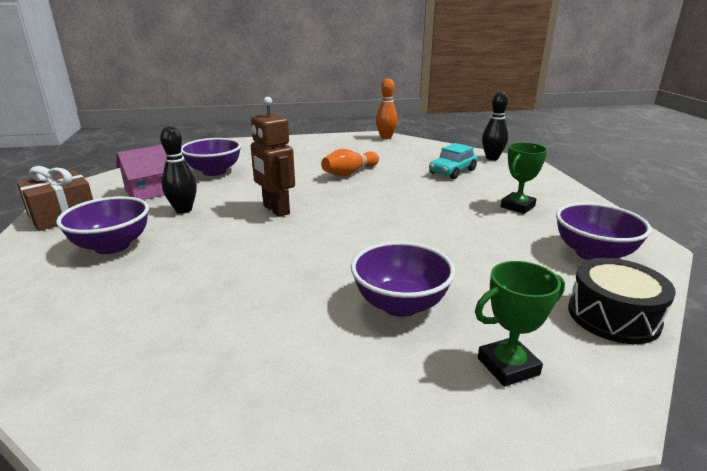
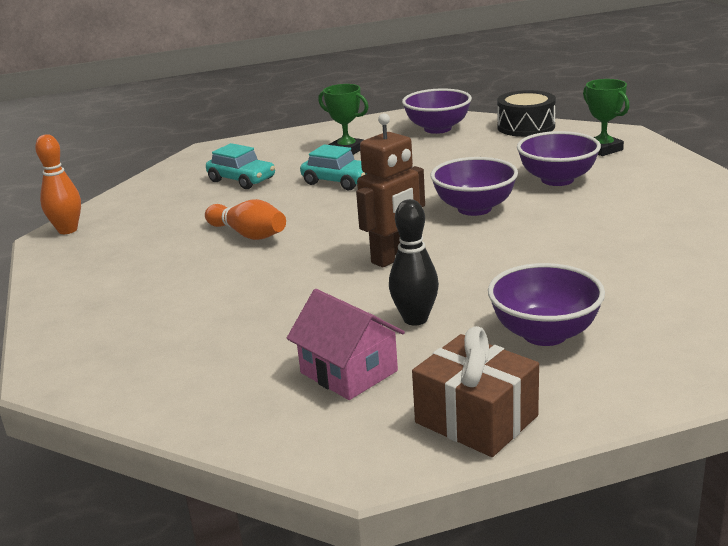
camera: 95 degrees left, 0 degrees up
(214, 172) = (245, 339): purple bowl -> purple bowl (474, 208)
(437, 200) = (338, 181): none -> turquoise car
(492, 158) = (188, 163): black bowling pin -> none

